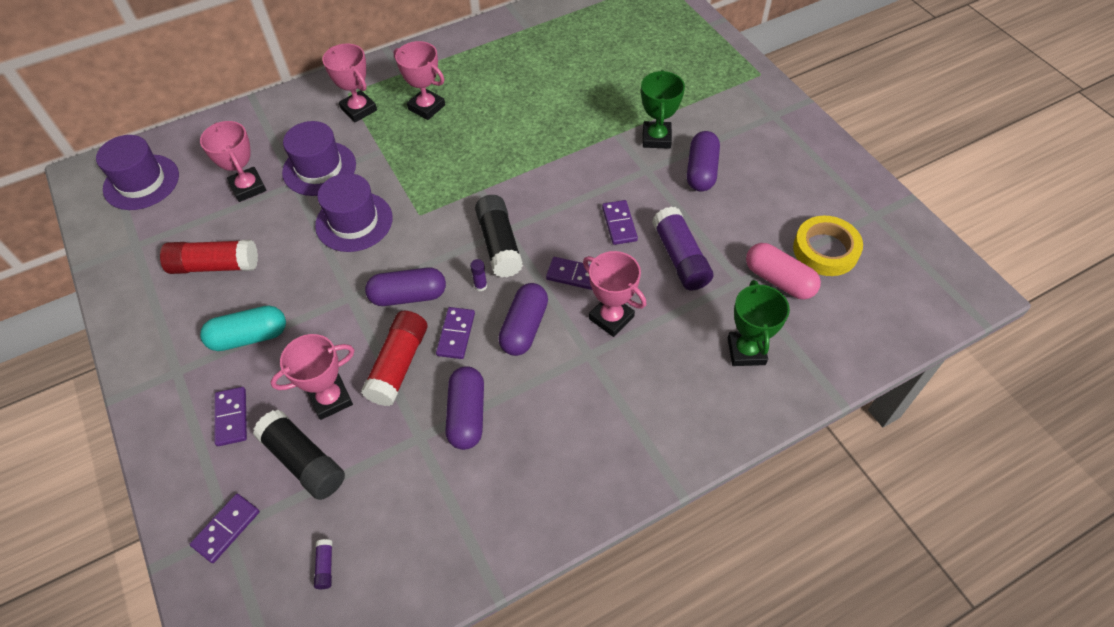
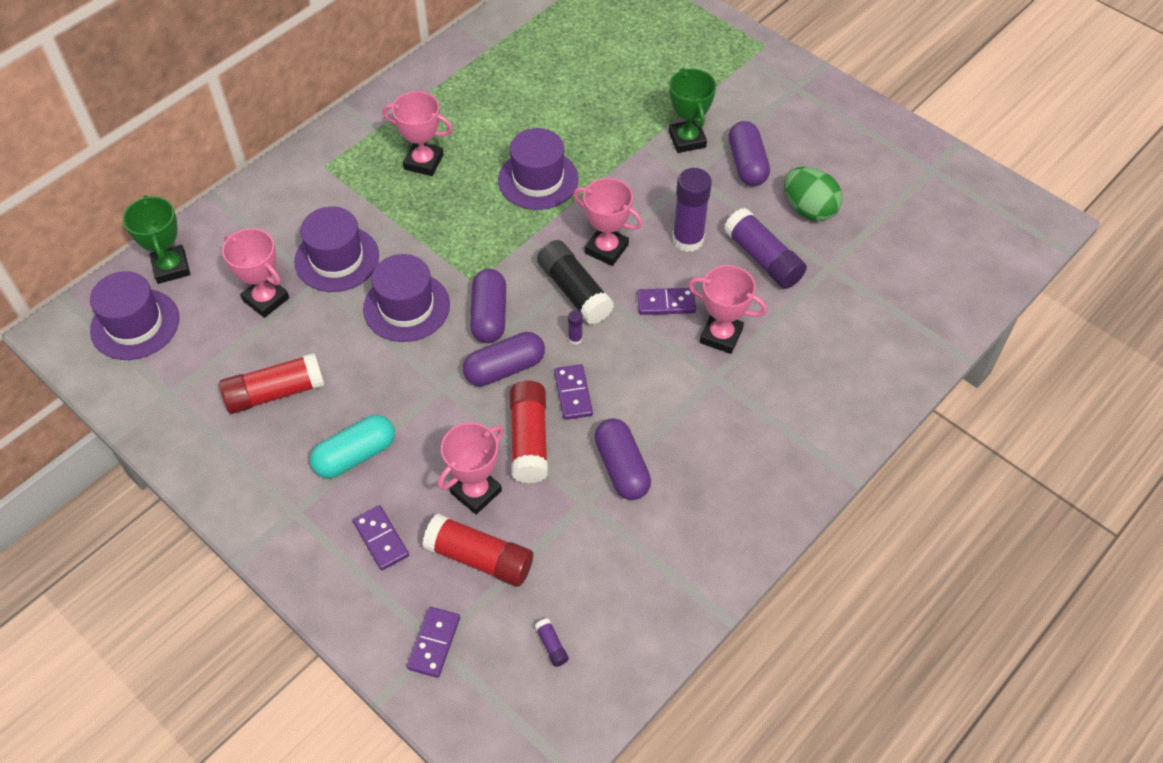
camera: 20 degrees left, 0 degrees up
(304, 461) = (479, 558): black glue stick -> red glue stick
(359, 109) = (347, 182): pink trophy -> pink trophy (606, 249)
(513, 142) = (538, 179): none -> purple hat
(524, 327) = (639, 368): purple capsule -> purple capsule (489, 315)
(619, 224) = (688, 239): purple domino -> purple glue stick
(742, 224) = (809, 209): none -> green egg
(746, 351) = (862, 333): green trophy -> green trophy (171, 267)
(779, 280) = (866, 256): pink capsule -> none
(825, 250) = (898, 216): yellow tape -> none

